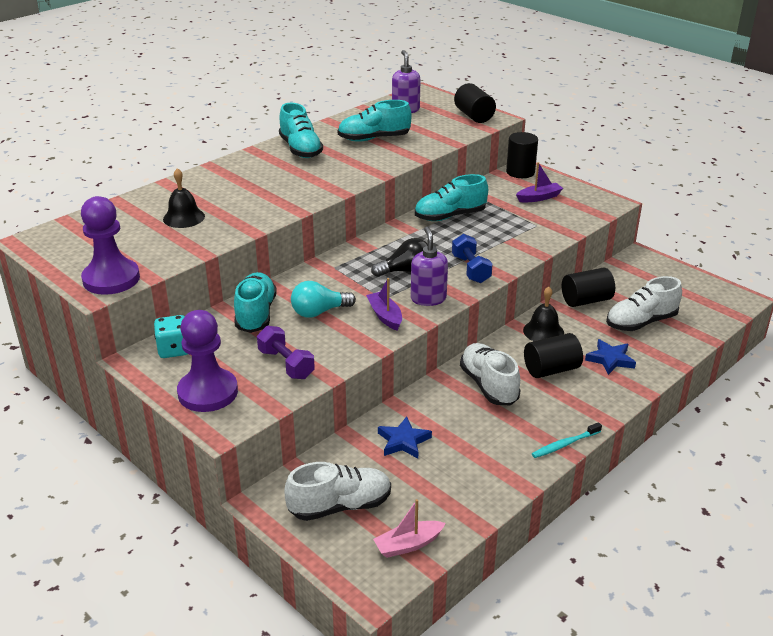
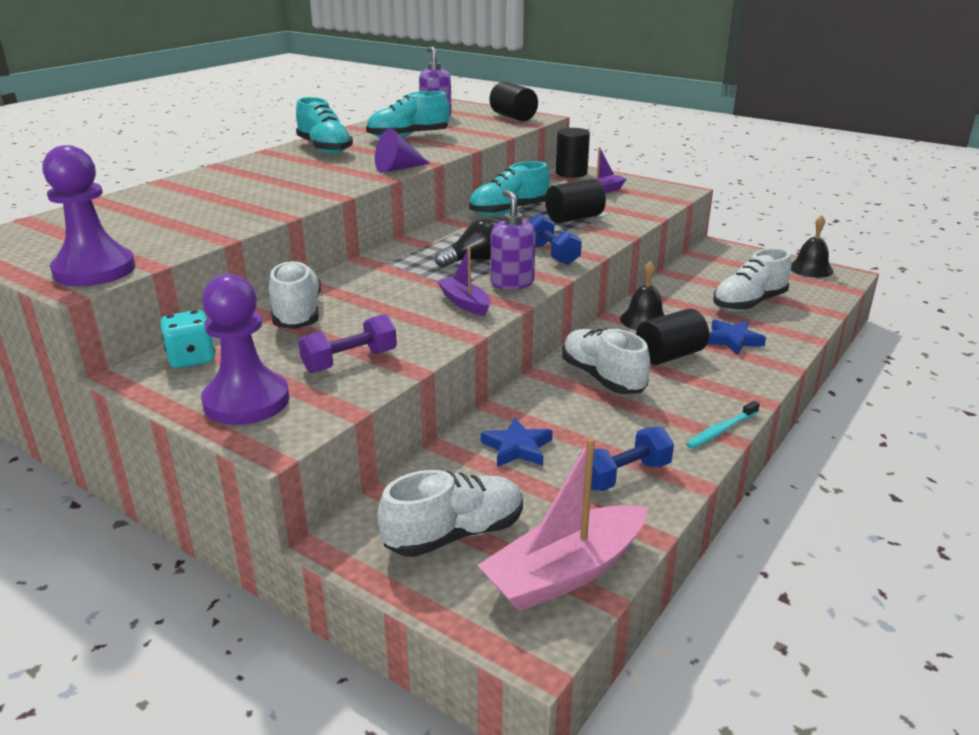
camera: 10 degrees left, 5 degrees down
(184, 217) = (189, 209): black bell -> black bell (810, 269)
(256, 314) = (297, 314): turquoise shoe -> white shoe
(286, 364) = (350, 361): purple dumbbell -> purple dumbbell turned 75 degrees counterclockwise
(319, 312) = (380, 305): turquoise light bulb -> none
(355, 180) = (398, 169): none -> purple cone
(408, 545) = (565, 573): pink boat -> pink boat, size x1.79
(475, 474) = (624, 475): none -> blue dumbbell
(586, 300) = (679, 289): black cylinder -> black cylinder (574, 218)

